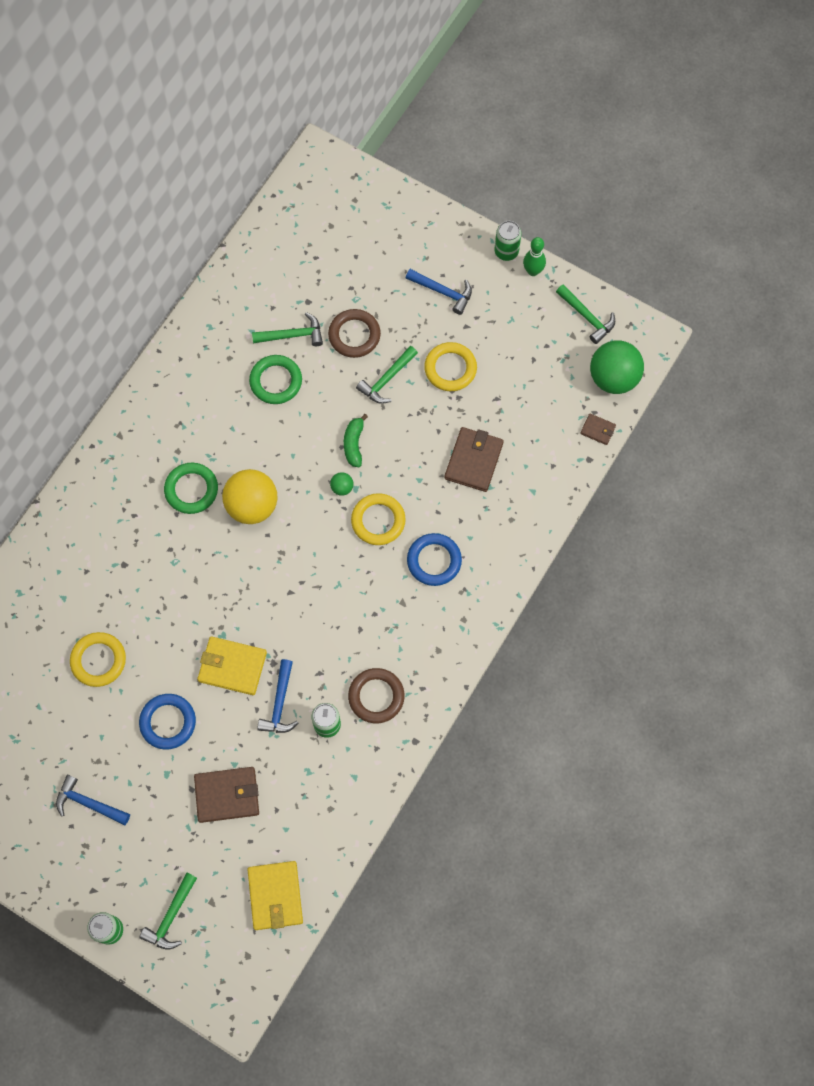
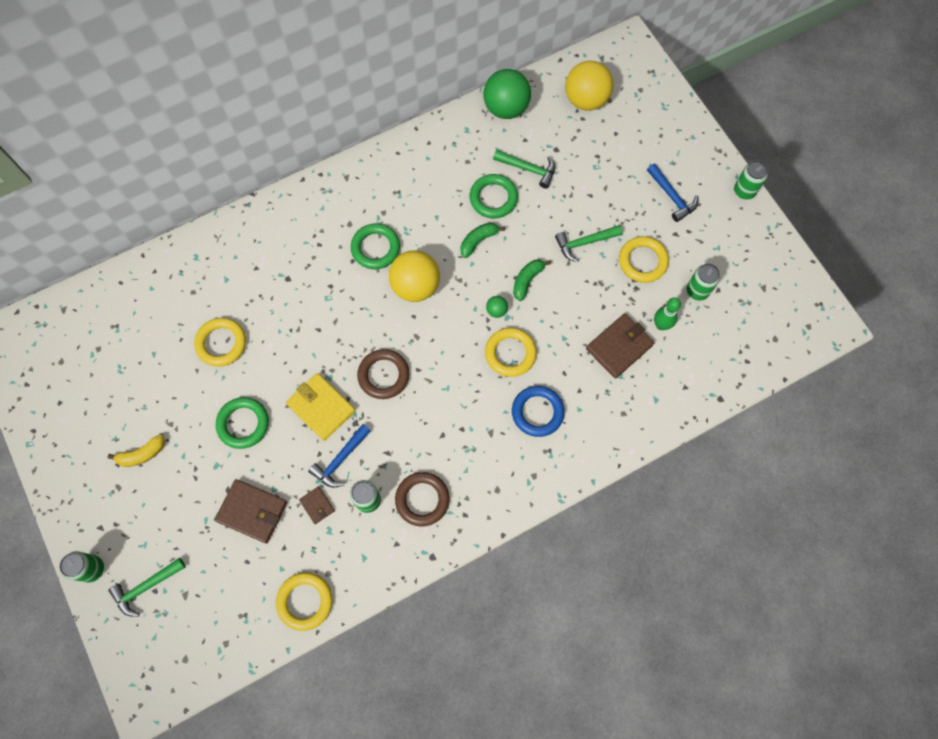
camera: 30 degrees right, 0 degrees up
(89, 803) = (142, 454): blue hammer -> yellow banana
(168, 722) = (243, 424): blue ring -> green ring
(275, 896) = (238, 621): yellow wallet -> none
(286, 430) = (478, 241): none -> green banana
(308, 237) = (586, 100): none -> yellow ball
(324, 844) = (305, 601): none -> yellow ring
(354, 335) = (578, 194): brown ring -> brown ring (383, 375)
(515, 370) = (697, 291): none -> green can
(533, 271) = (758, 218): green bowling pin -> green bowling pin (661, 325)
(587, 317) = (785, 278): green hammer -> none
(597, 430) = (742, 378): brown wallet -> brown wallet (317, 505)
(613, 378) = (780, 341): green ball -> green ball (506, 108)

